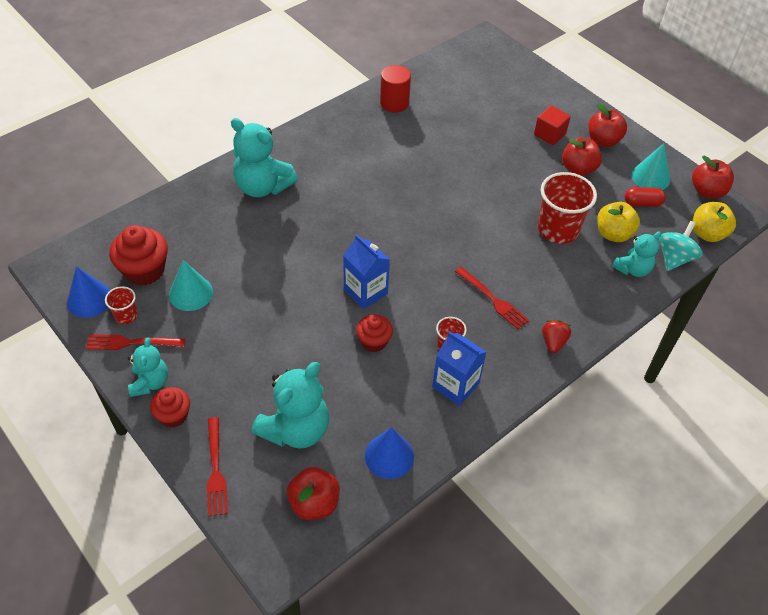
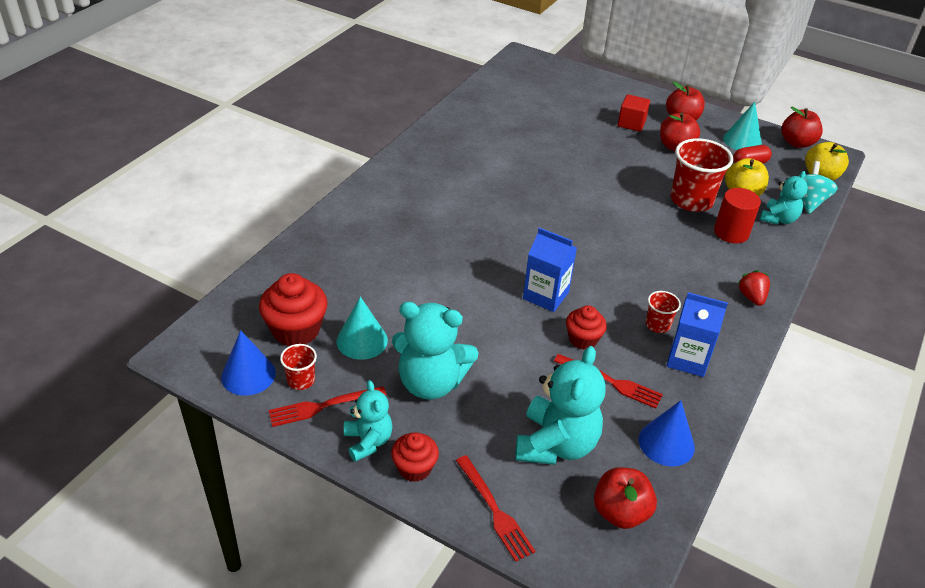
camera: 20 degrees left, 10 degrees down
(263, 187) = (380, 222): turquoise teddy bear -> turquoise teddy bear (431, 383)
(394, 103) = (469, 123): red cylinder -> red cylinder (731, 232)
(493, 300) = (672, 273): red fork -> red fork (611, 382)

